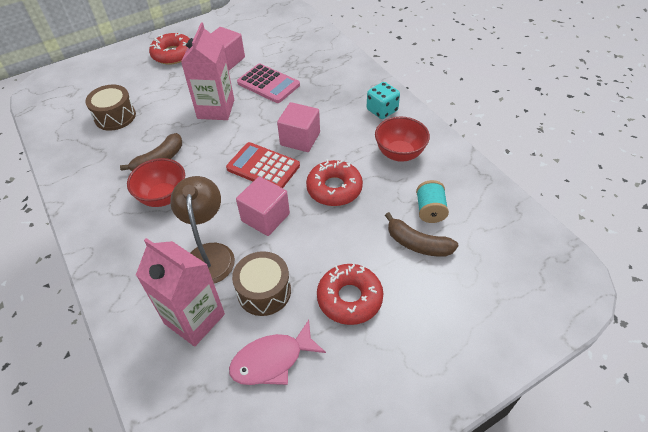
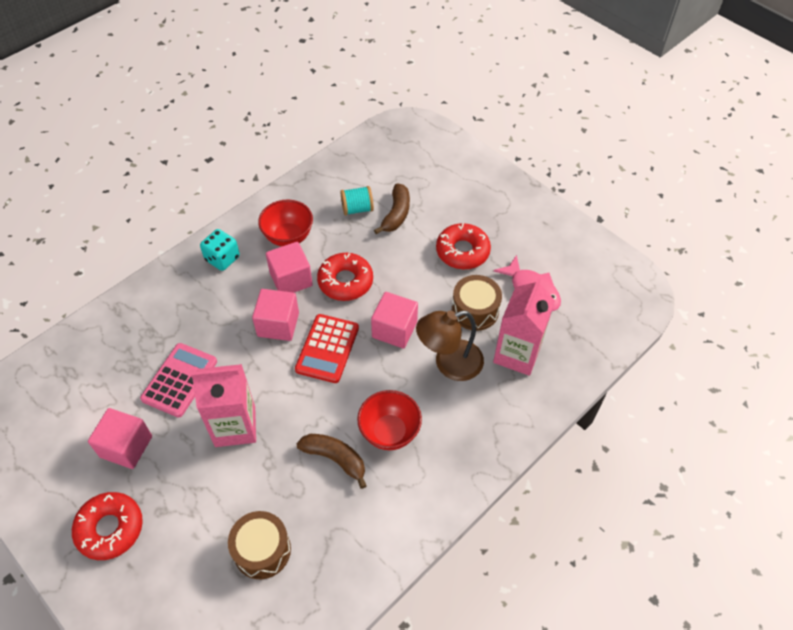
camera: 105 degrees left, 5 degrees up
(347, 151) = (291, 279): none -> pink cube

